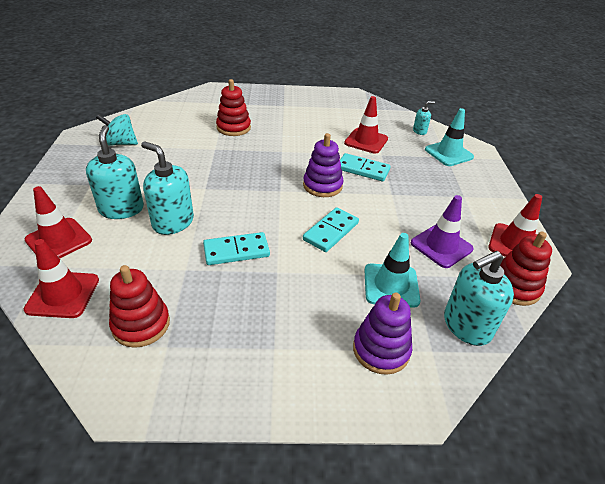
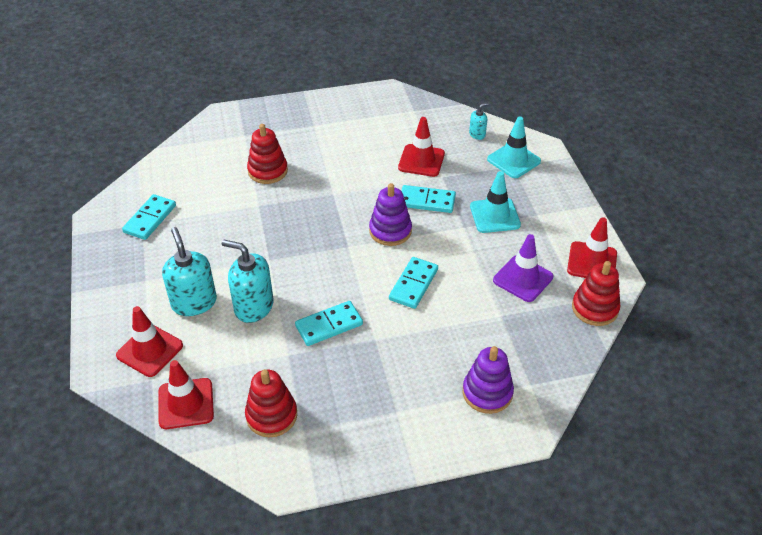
camera: 10 degrees left, 5 degrees up
(121, 143) = (150, 219): turquoise spinning top -> turquoise domino
(391, 285) = (483, 330): turquoise traffic cone -> turquoise traffic cone (494, 215)
(466, 326) = (556, 355): turquoise soap dispenser -> none

